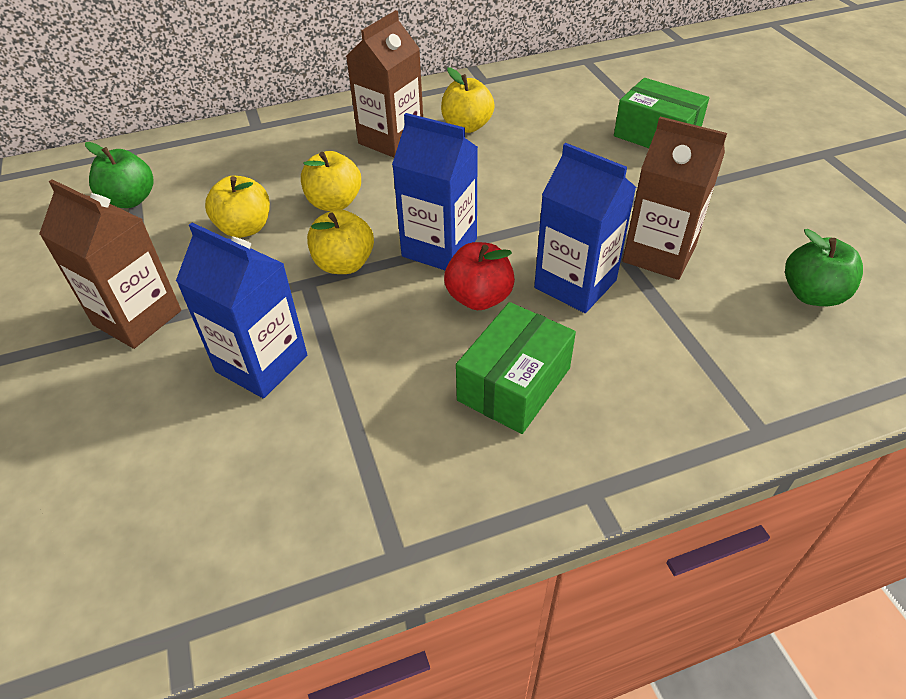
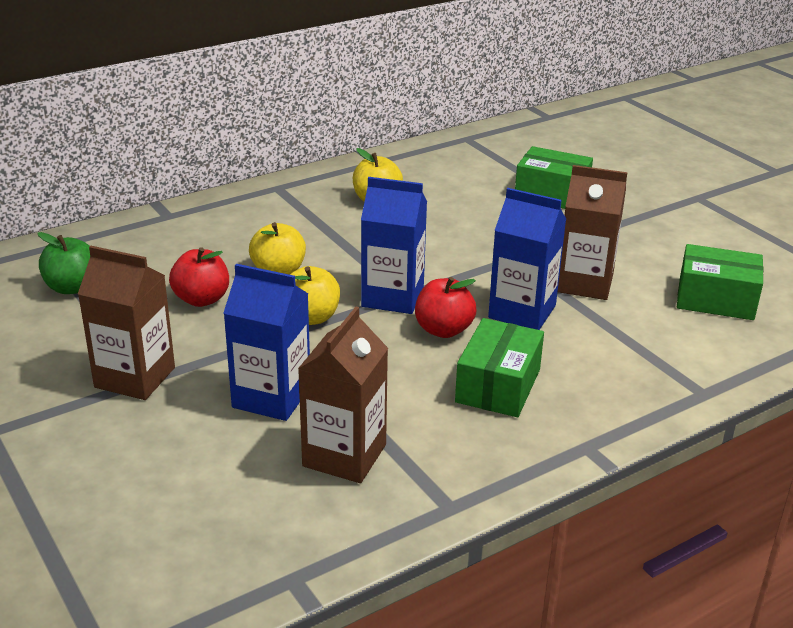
camera: 15 degrees left, 15 degrees down
(245, 228) = (202, 299): yellow apple -> red apple
(391, 140) = (309, 217): brown carton -> brown carton (344, 455)
(812, 294) = (715, 299): green apple -> green box

